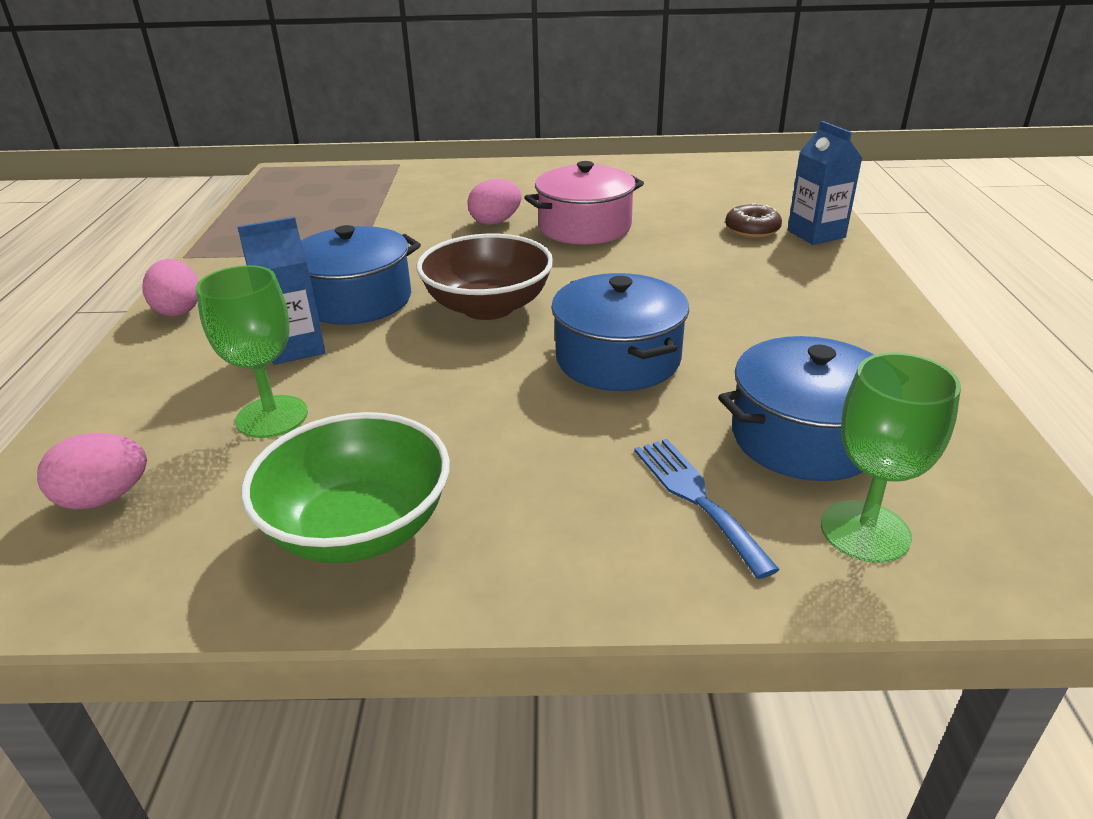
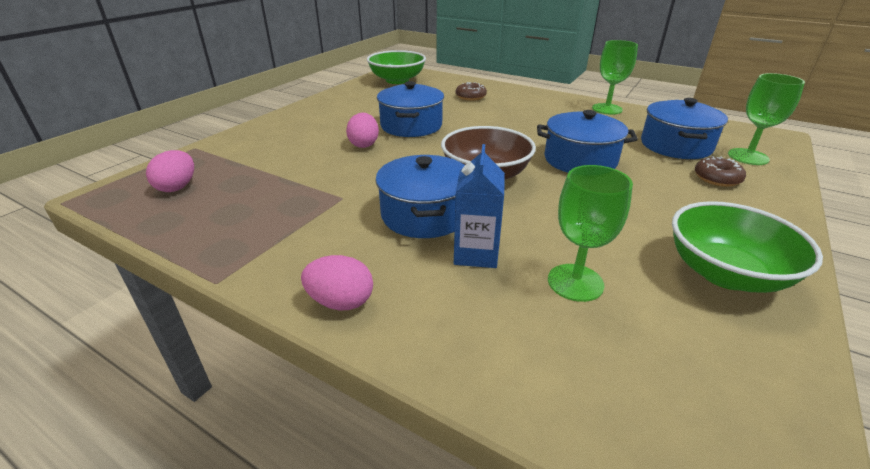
camera: 60 degrees left, 0 degrees up
(105, 498) = (659, 389): pink egg -> pink egg (177, 187)
(584, 227) = (411, 126): pink pot -> blue pot
(697, 498) = (717, 178): blue fork -> brown donut
(734, 173) = (397, 80): none -> green bowl
(816, 234) = (492, 89): blue carton -> none
(892, 341) = (607, 109): none -> green goblet

